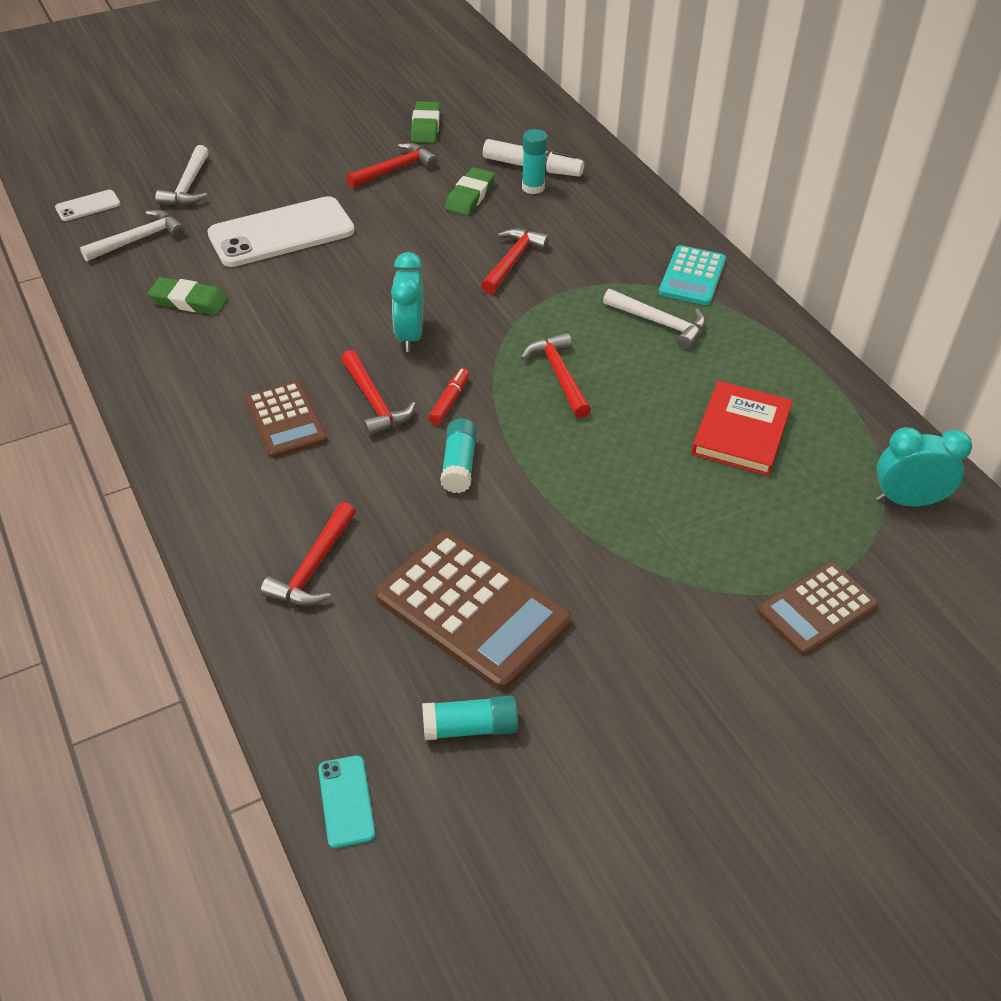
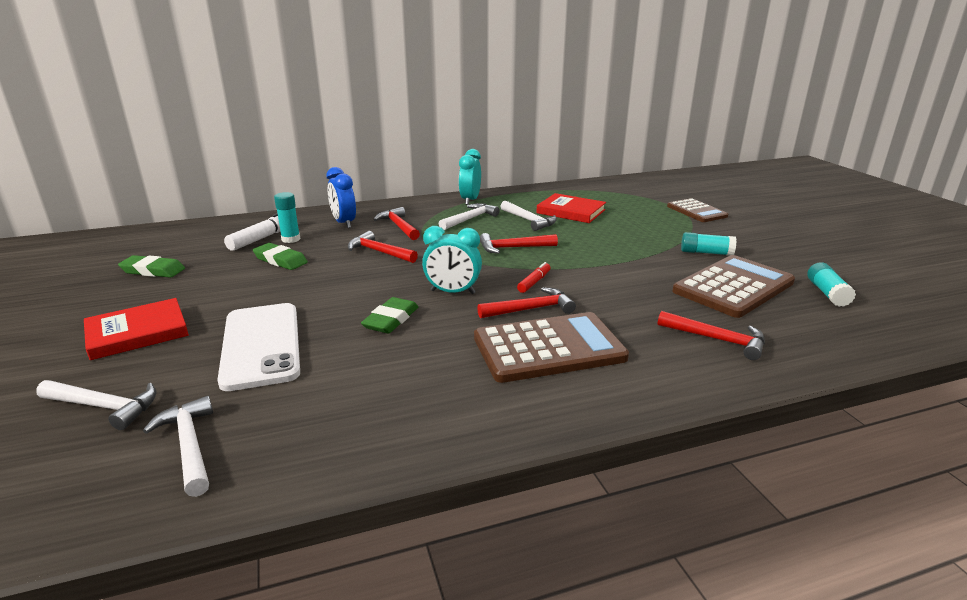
camera: 80 degrees left, 20 degrees down
(88, 206) = (55, 501): white phone -> none
(189, 301) = (345, 403): green eraser -> green eraser (391, 319)
(285, 420) = (548, 348): brown calculator -> brown calculator, size x1.62
(299, 162) = (137, 332): none -> red book
(346, 801) = (914, 334): turquoise phone -> none
(395, 169) = (208, 286): red hammer -> red hammer (398, 226)
(449, 401) = (534, 282): red marker -> red marker turned 90 degrees clockwise
(459, 465) = (601, 283): turquoise glue stick -> turquoise glue stick (706, 253)
(601, 215) = (344, 223): none -> blue clock
(677, 385) = (529, 220): none -> white hammer
(692, 276) = (427, 208): turquoise calculator -> none
(907, 501) = (620, 189): turquoise clock -> turquoise clock (470, 200)

